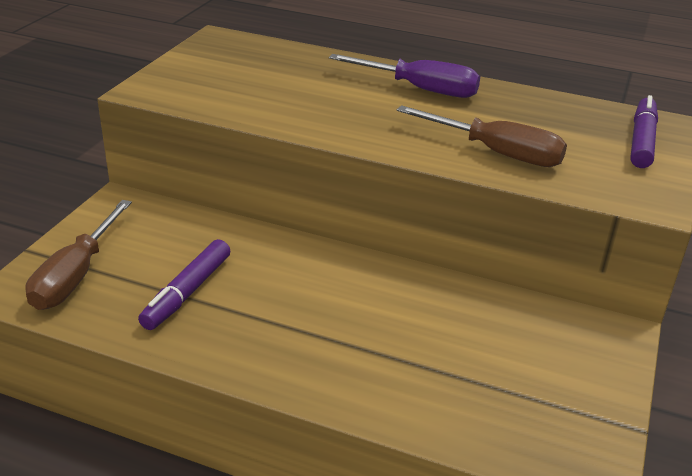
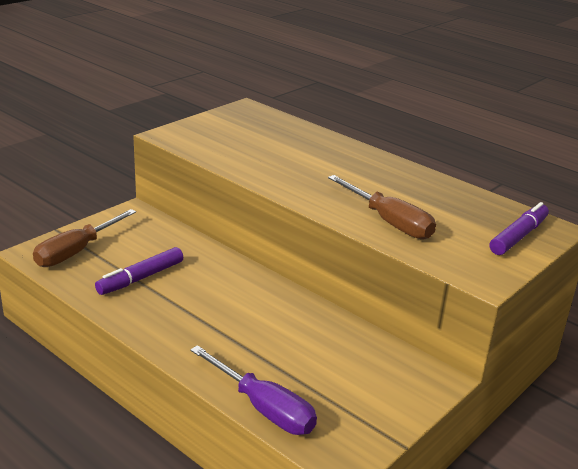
camera: 20 degrees right, 5 degrees down
(420, 89) = (369, 168): purple screwdriver -> purple screwdriver (264, 408)

